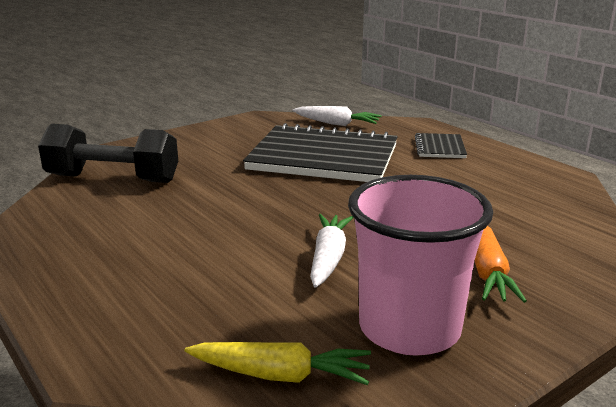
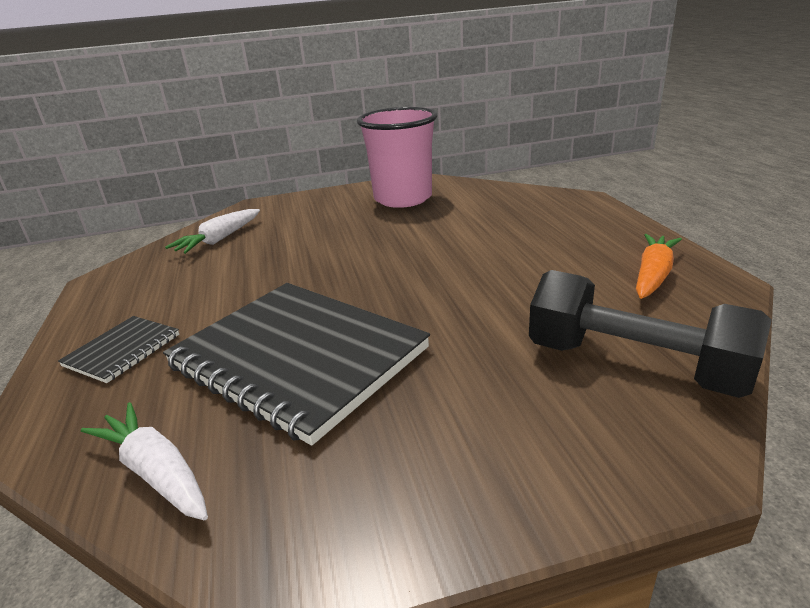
camera: 155 degrees left, 5 degrees up
(281, 375) = (484, 190): yellow carrot -> none
(328, 258) = (414, 234): white carrot -> white carrot (219, 240)
(489, 274) = (320, 215): orange carrot -> orange carrot (653, 275)

